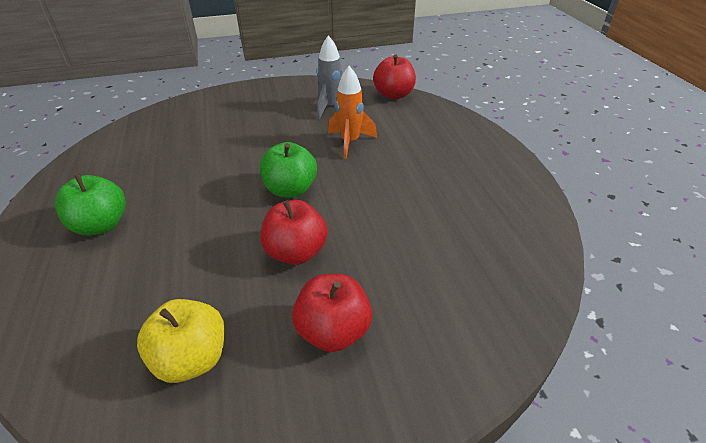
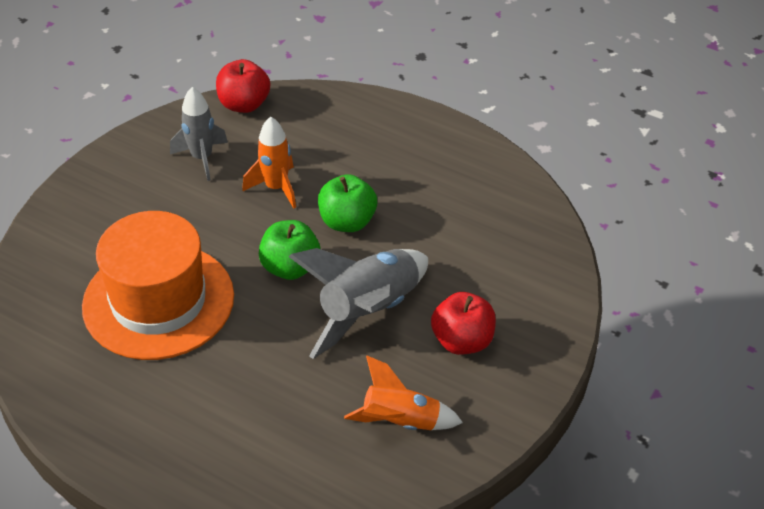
camera: 45 degrees left, 5 degrees up
(101, 225) = (178, 408): green apple -> green apple (347, 222)
(192, 359) = (400, 422): yellow apple -> orange rocket
(194, 160) = (158, 301): none -> orange hat
(296, 252) = (368, 312): red apple -> grey rocket

